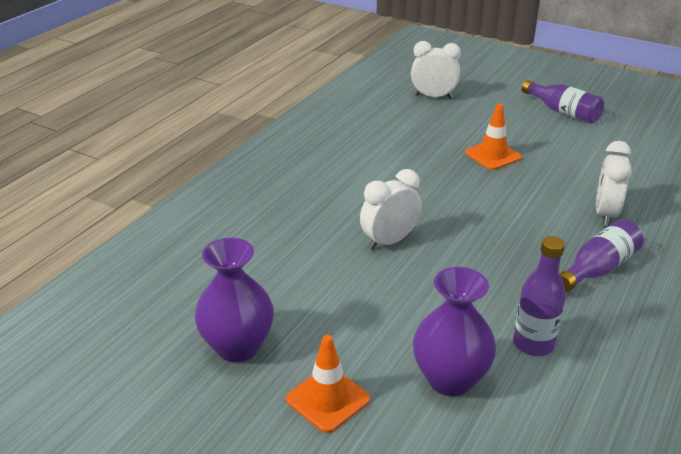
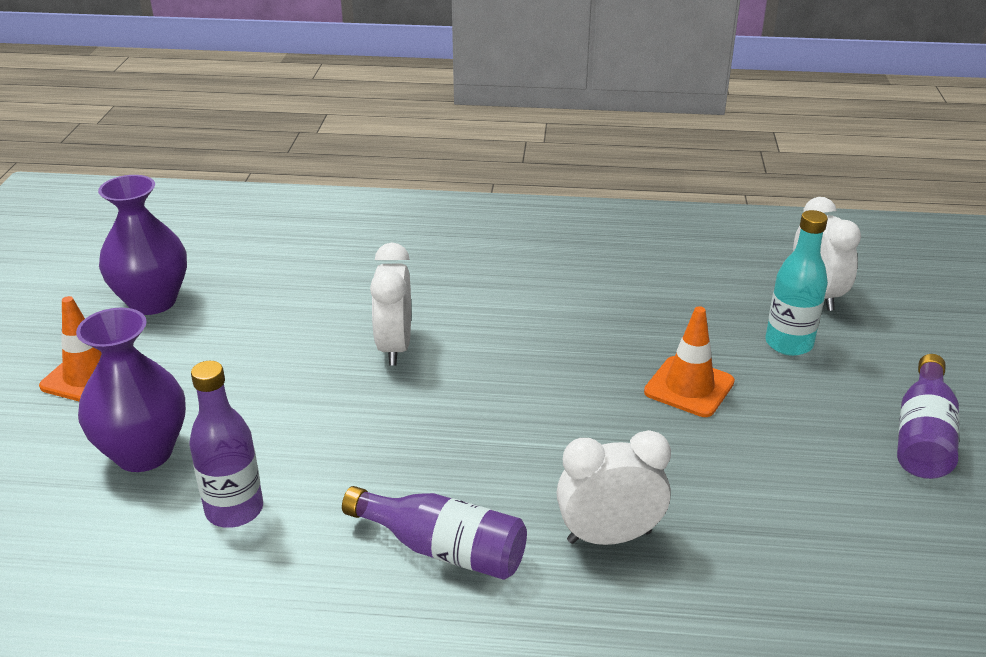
camera: 65 degrees right, 0 degrees up
(389, 241) = (394, 347): white clock -> white clock turned 120 degrees counterclockwise
(472, 117) = (788, 344): none -> turquoise bottle

